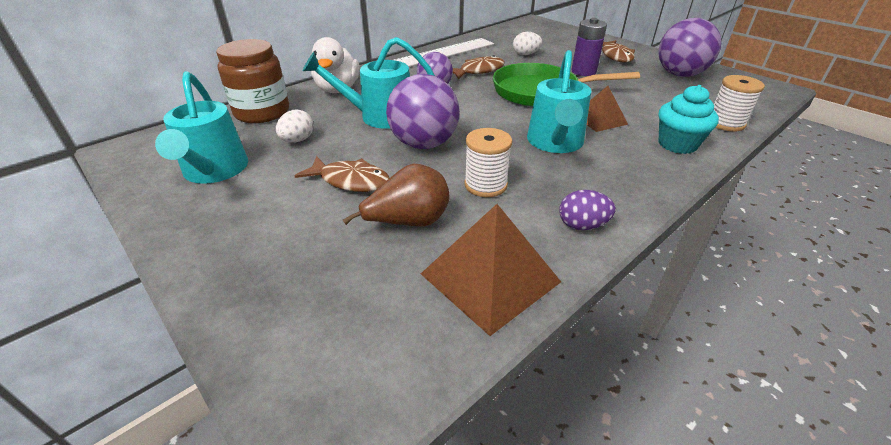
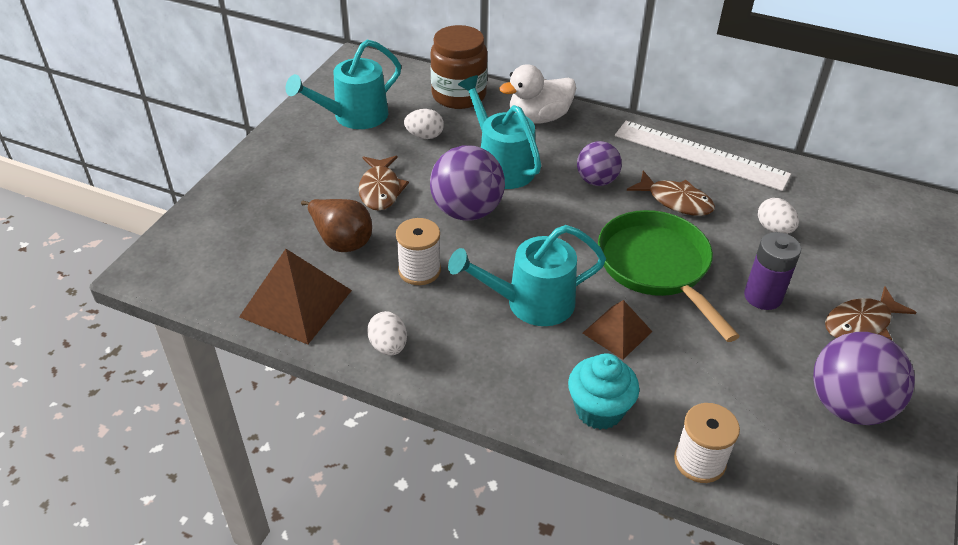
camera: 65 degrees right, 5 degrees up
(582, 225) = (388, 346): purple egg -> white egg

